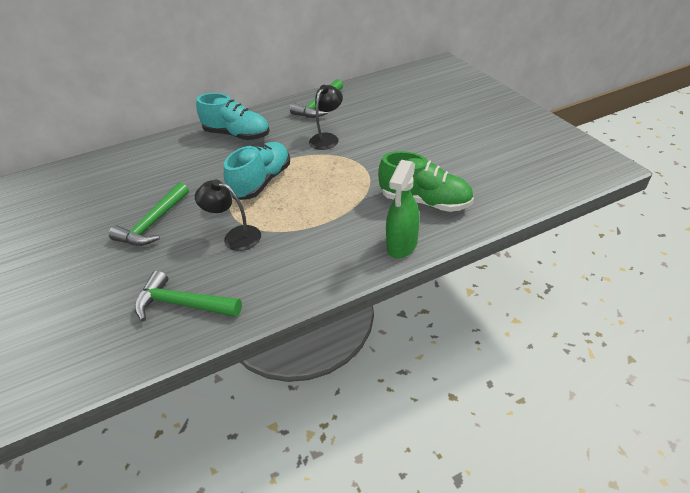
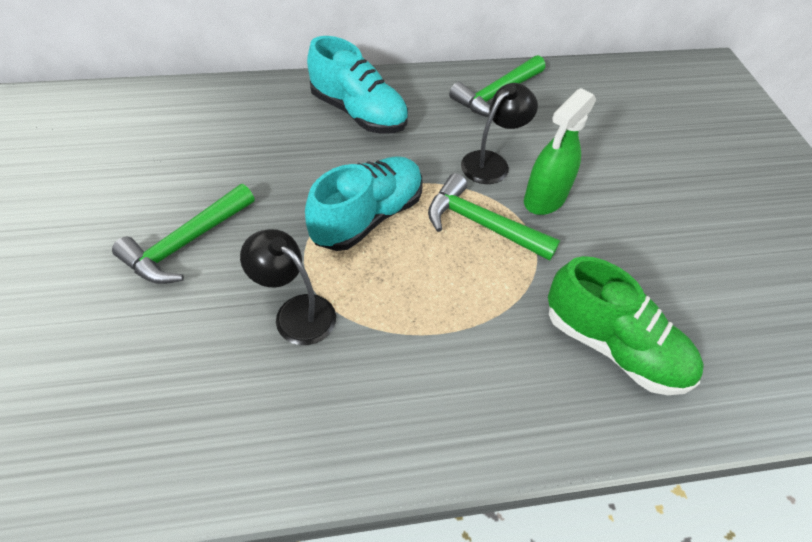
camera: 10 degrees right, 10 degrees up
(182, 304) = (177, 421): green hammer -> green hammer (481, 224)
(402, 245) = (551, 426): green spray bottle -> green spray bottle (544, 199)

